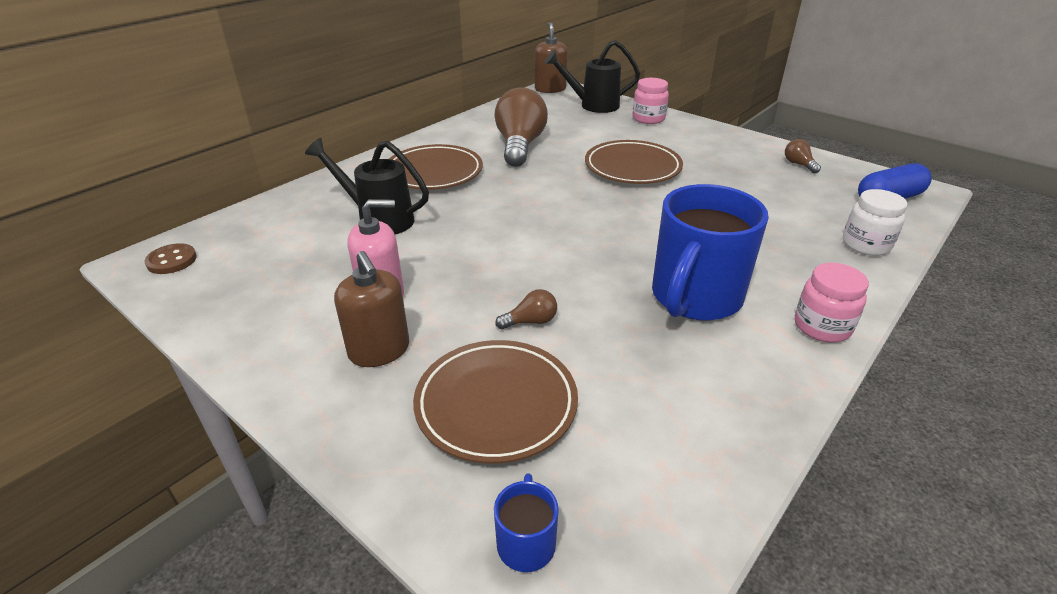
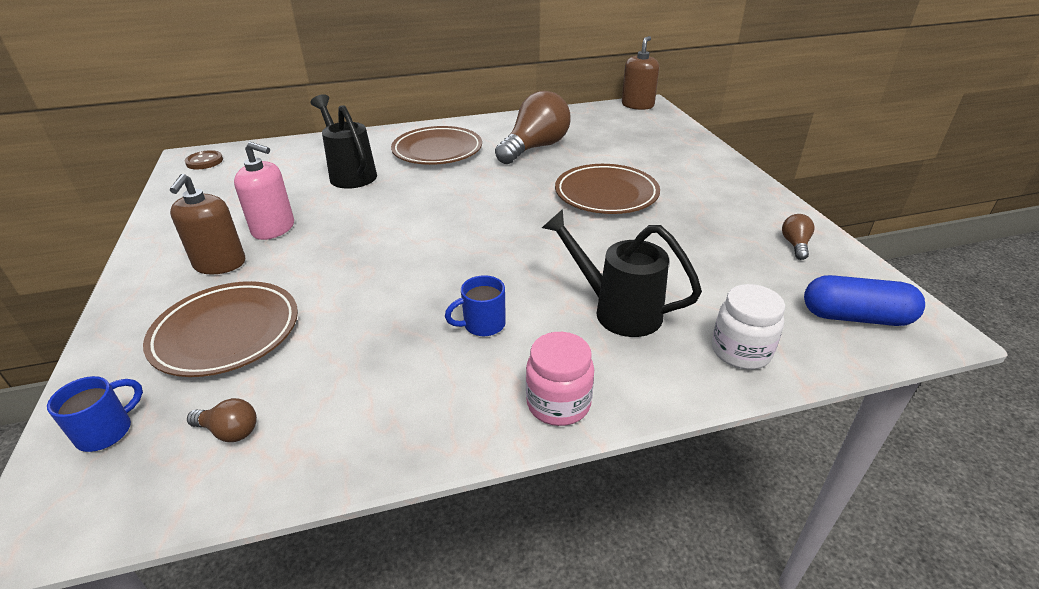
camera: 35 degrees right, 0 degrees up
(530, 321) = (334, 287): brown light bulb -> brown light bulb (229, 431)
(592, 105) = (655, 129): black watering can -> black watering can (617, 310)
(648, 119) = (693, 154): pink jar -> none
(695, 298) = (482, 325): blue mug -> blue mug, size x0.43

